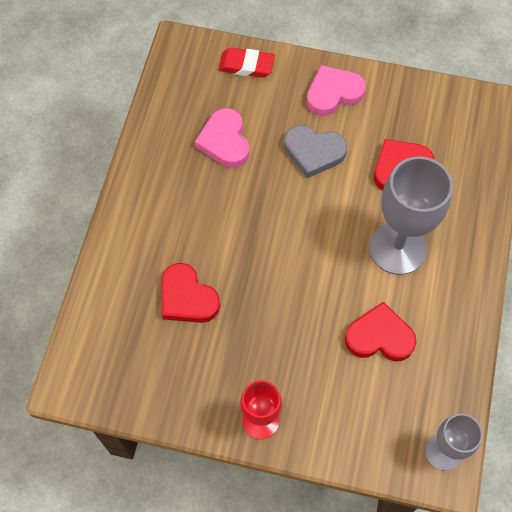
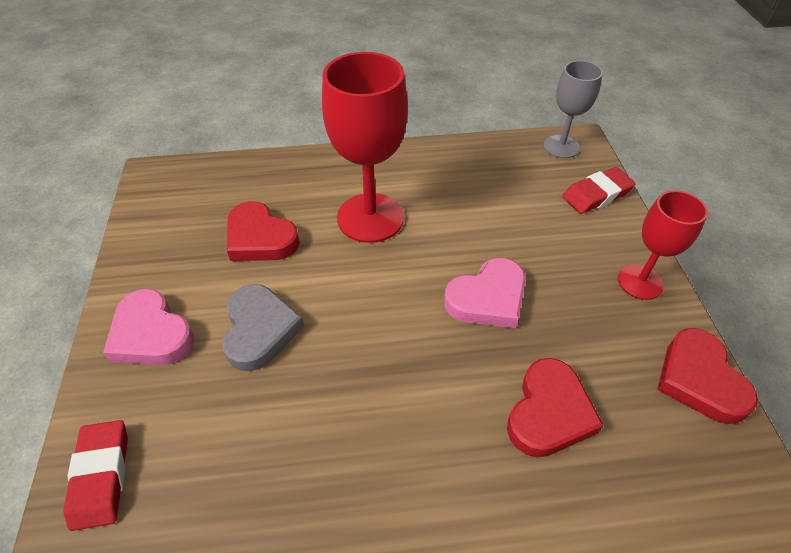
camera: 110 degrees left, 15 degrees down
(224, 141) = (268, 456): pink heart -> pink heart (487, 298)
(367, 446) = (596, 194): none -> red eraser
(379, 337) = (481, 209): red heart -> red heart (699, 379)
(397, 248) = (370, 218): grey goblet -> red goblet

